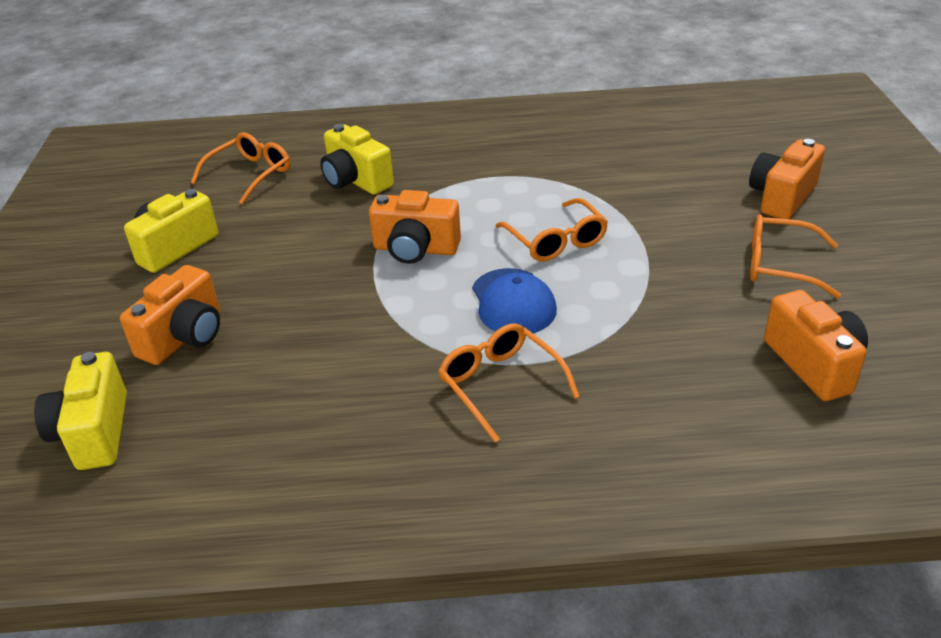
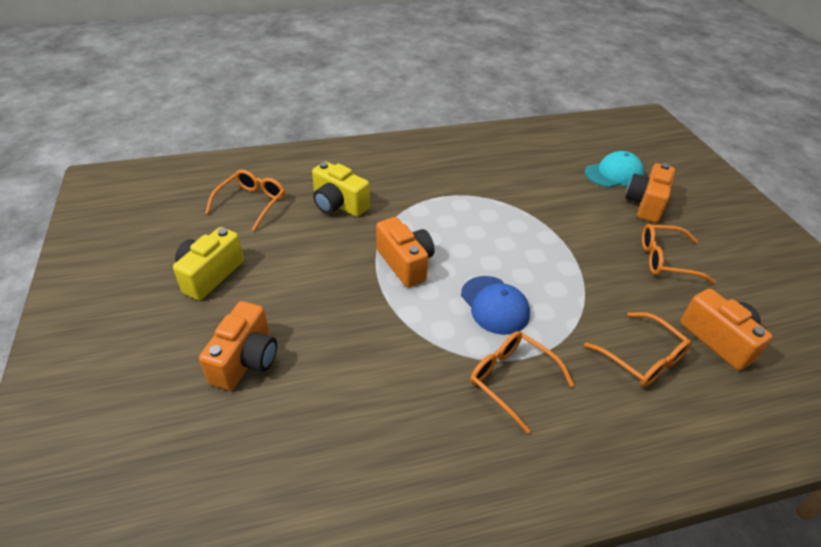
camera: 15 degrees left, 5 degrees up
(94, 432) = (195, 463): yellow camera -> none
(415, 249) = (405, 263): orange camera -> orange camera turned 120 degrees counterclockwise
(556, 241) = (506, 249): orange glasses -> orange glasses (643, 358)
(751, 158) = (614, 174): none -> turquoise cap

